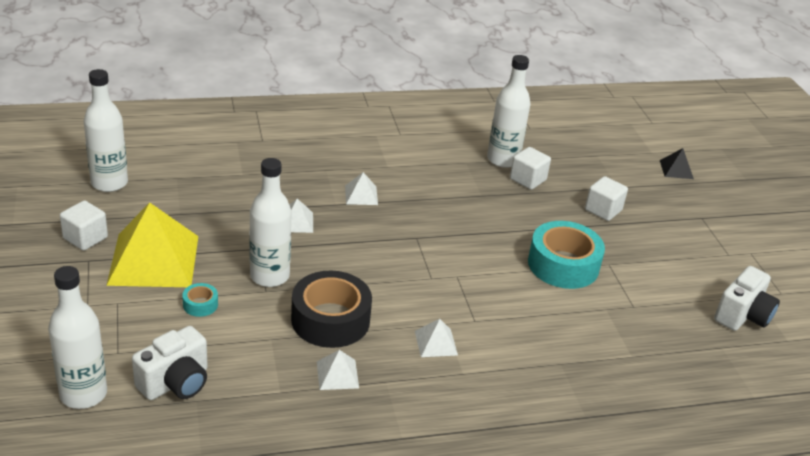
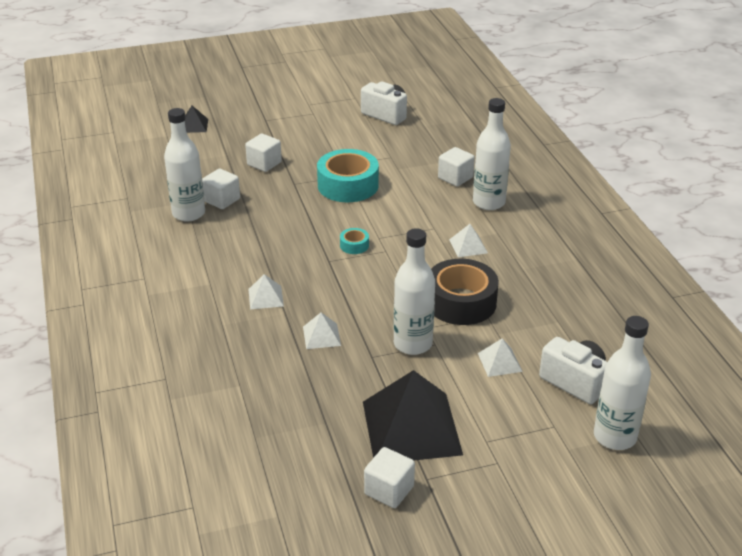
camera: 90 degrees left, 0 degrees up
(109, 183) = (276, 494): white bottle -> white bottle (488, 202)
(153, 260) = (411, 428): yellow pyramid -> black pyramid
(200, 304) = (469, 383): turquoise tape -> turquoise tape (354, 245)
(337, 374) = (525, 293): white pyramid -> white pyramid (499, 362)
(589, 356) = (455, 178): none -> white cube

